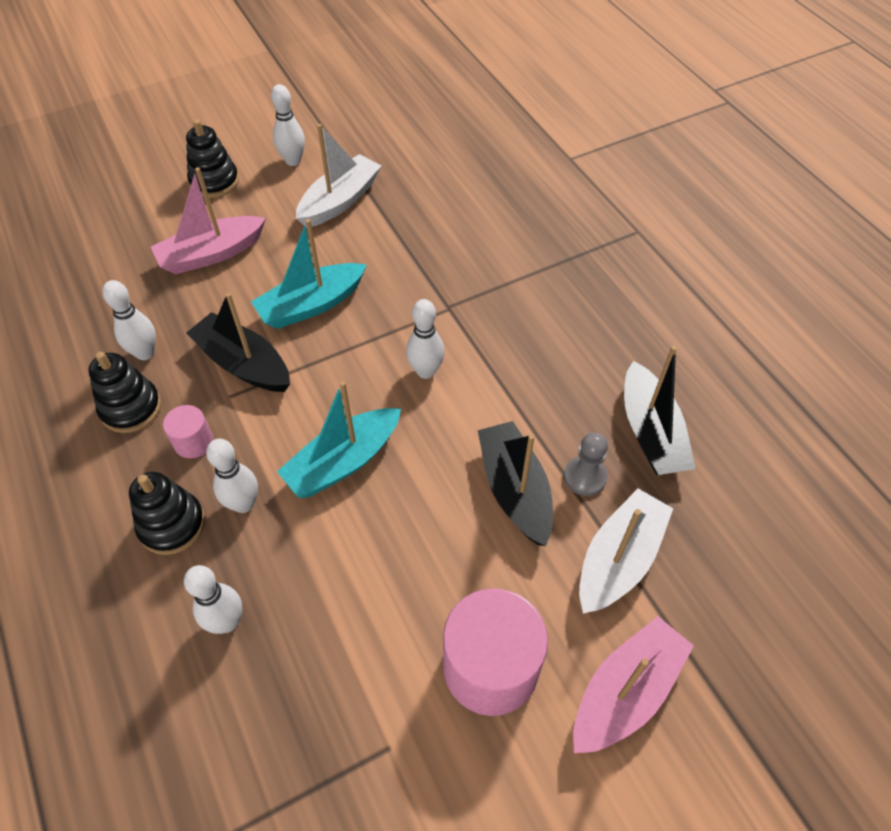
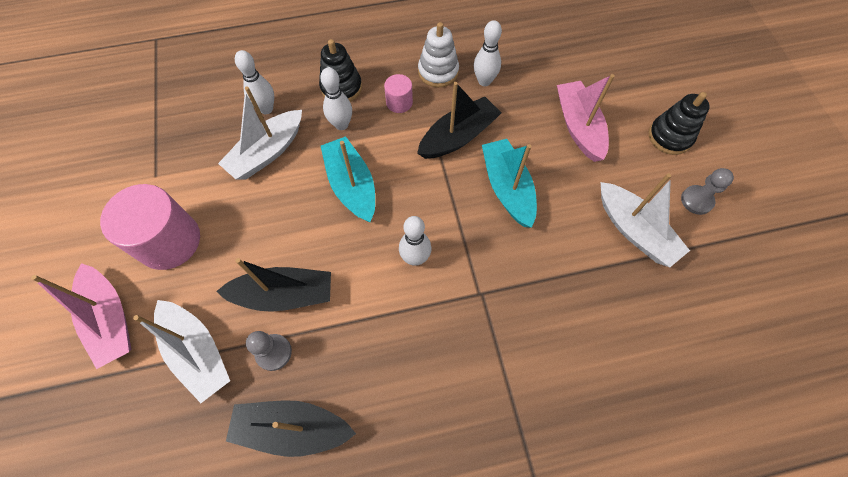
camera: 105 degrees right, 10 degrees up
(131, 408) = (438, 72): black stacking toy -> white stacking toy
(293, 161) = (696, 200): white bowling pin -> grey pawn
(311, 588) = (267, 152): none -> white boat

